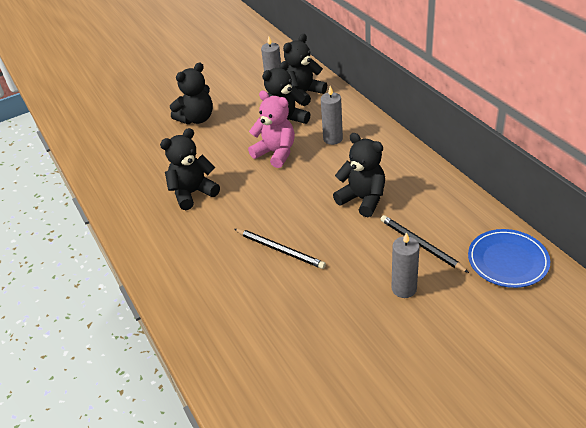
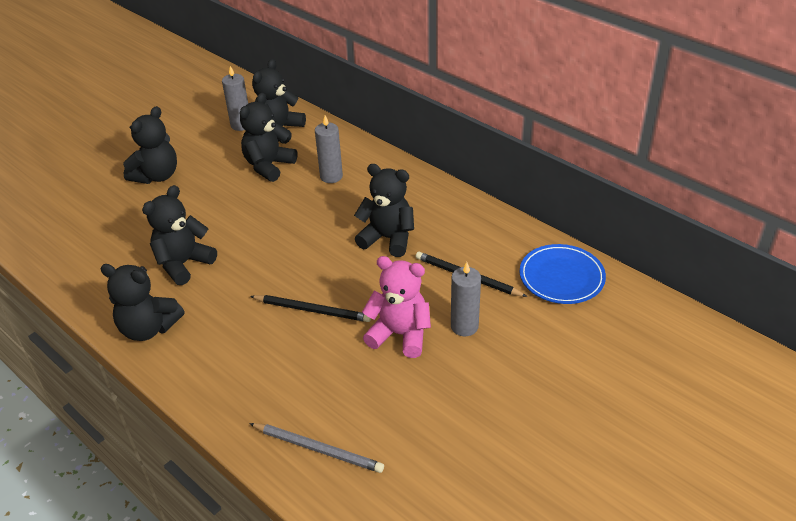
camera: 20 degrees left, 0 degrees up
(150, 240) = (149, 328): none -> black teddy bear
(245, 369) = (318, 449): none -> grey pencil
(276, 153) = (269, 202): pink teddy bear -> pink teddy bear (400, 334)

